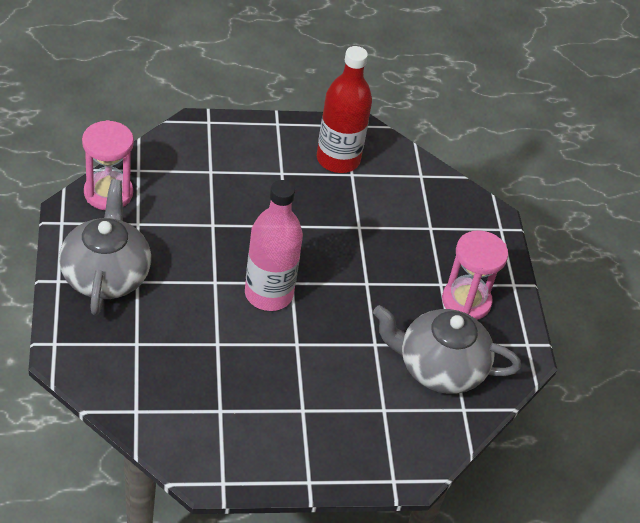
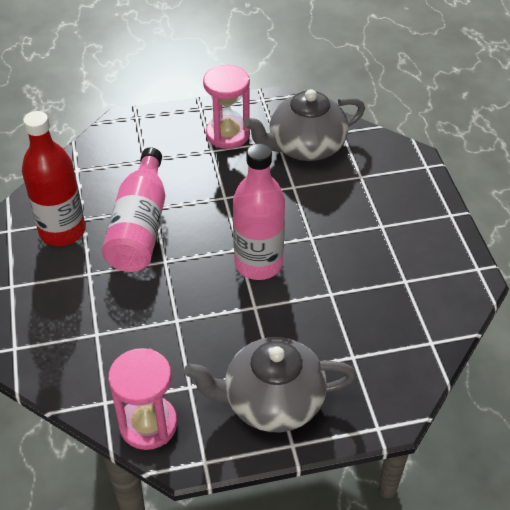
camera: 90 degrees left, 0 degrees up
(334, 213) = (140, 227): none -> pink bottle
(439, 368) = (305, 147): grey teapot -> grey teapot turned 60 degrees clockwise

